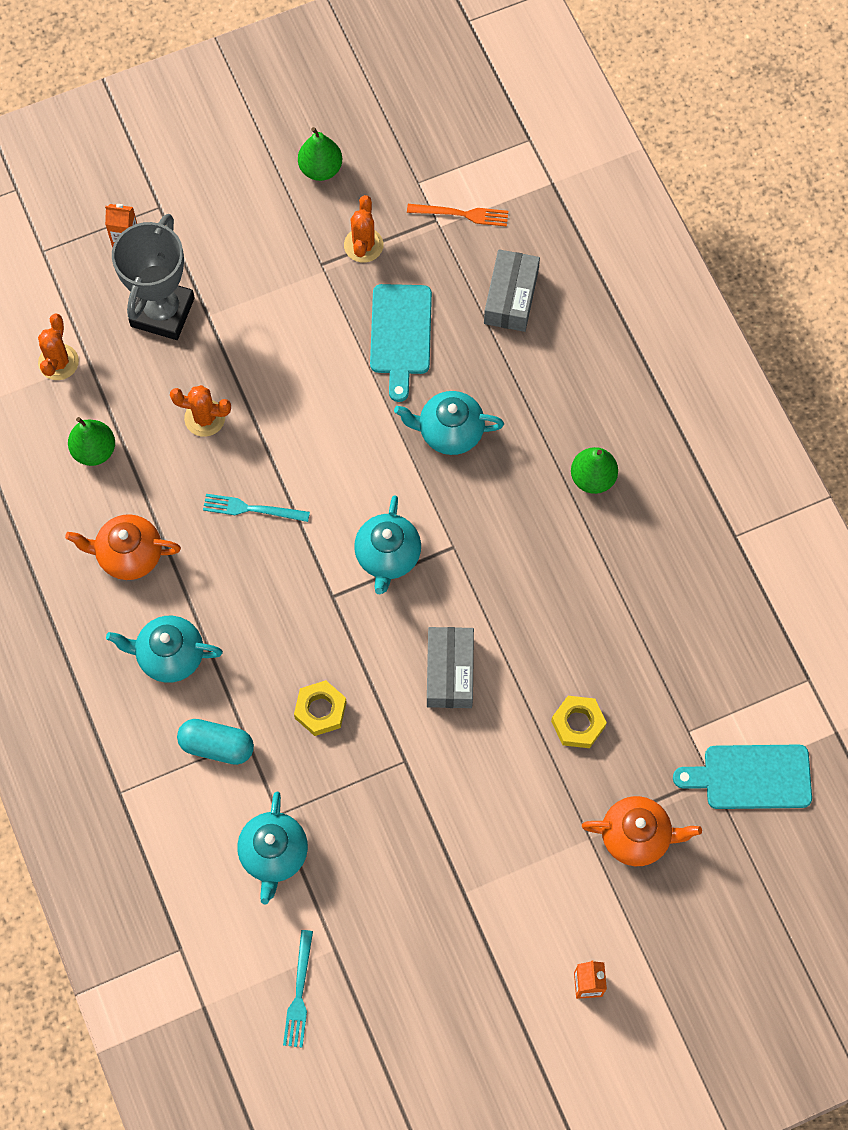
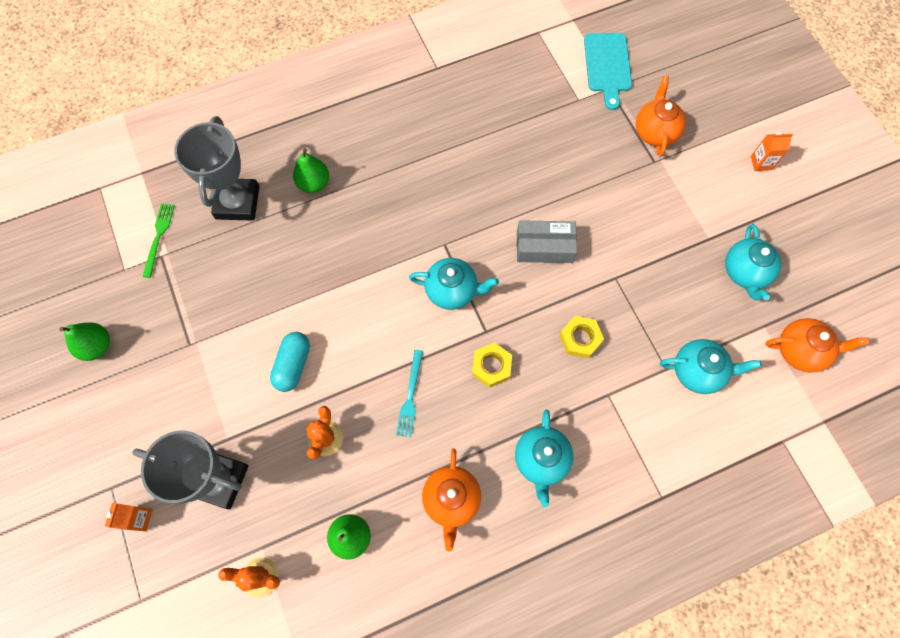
camera: 90 degrees left, 0 degrees up
(217, 746) = (615, 418): turquoise capsule -> turquoise capsule (293, 365)
(299, 993) = (801, 351): turquoise fork -> orange teapot
(363, 245) = (176, 311): orange cactus -> none
(400, 334) = (261, 282): turquoise cutting board -> none
(449, 432) = (349, 246): turquoise teapot -> turquoise teapot (745, 273)
(461, 214) = (159, 237): orange fork -> green fork
(511, 297) = (237, 202): grey box -> grey trophy
(578, 724) = (578, 165): yellow nut -> yellow nut (491, 366)
(592, 478) = (391, 151): green pear -> green pear (314, 183)

